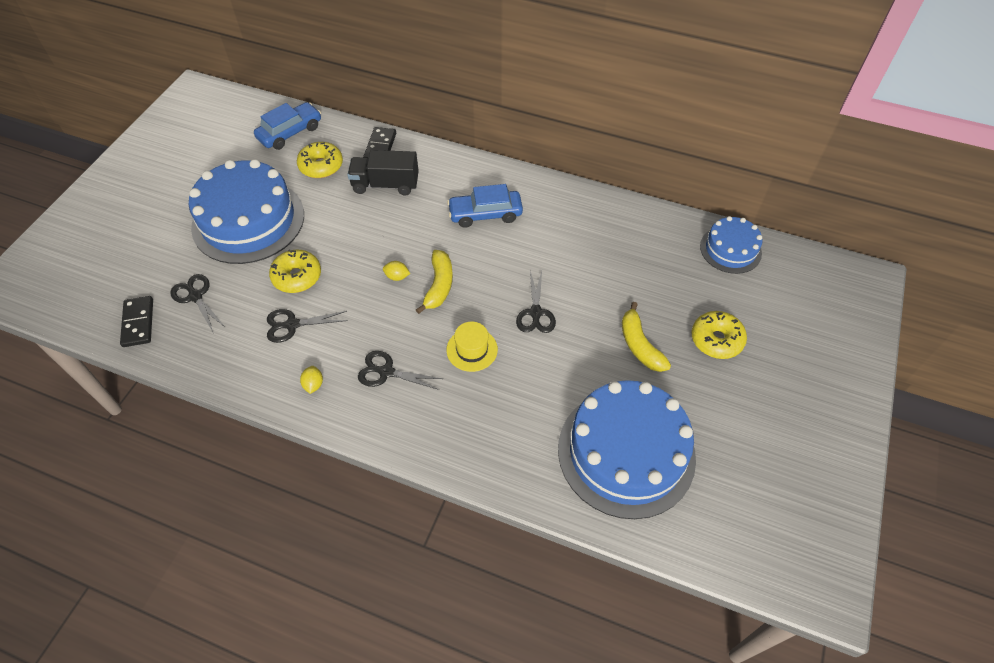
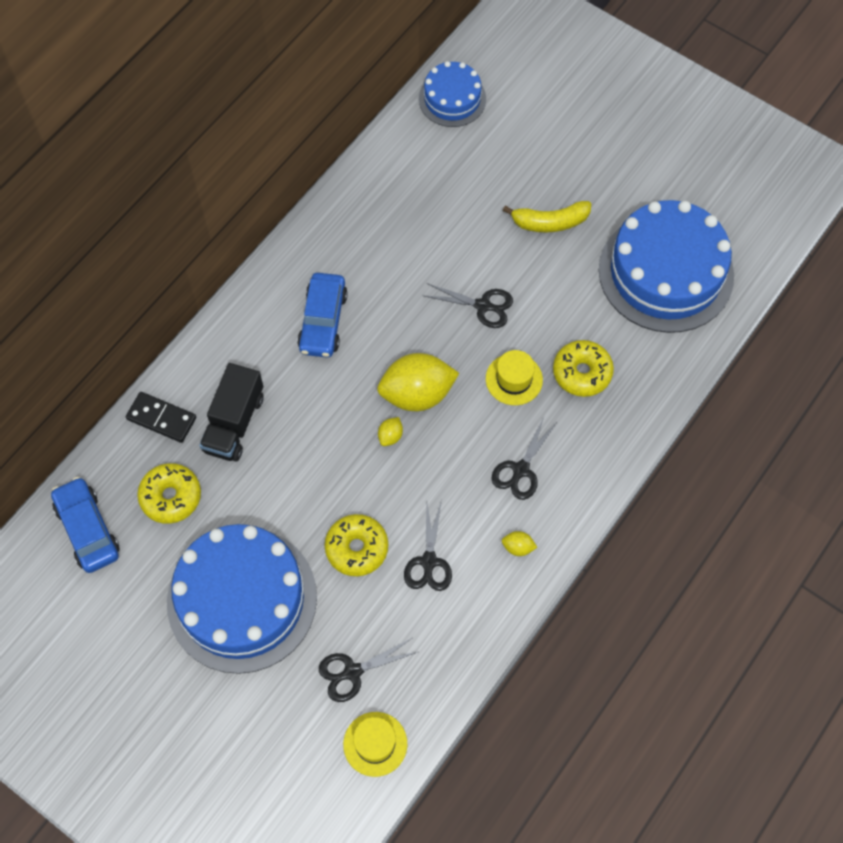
camera: 75 degrees left, 10 degrees up
(138, 323) = (375, 744): black domino -> yellow hat
(439, 286) = (417, 394): yellow banana -> yellow lemon
(716, 340) = (561, 154): yellow donut -> yellow donut (582, 373)

